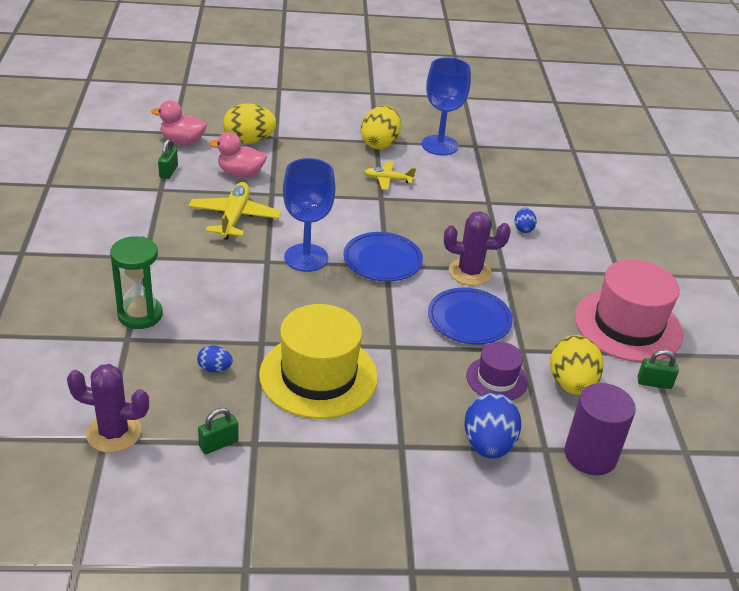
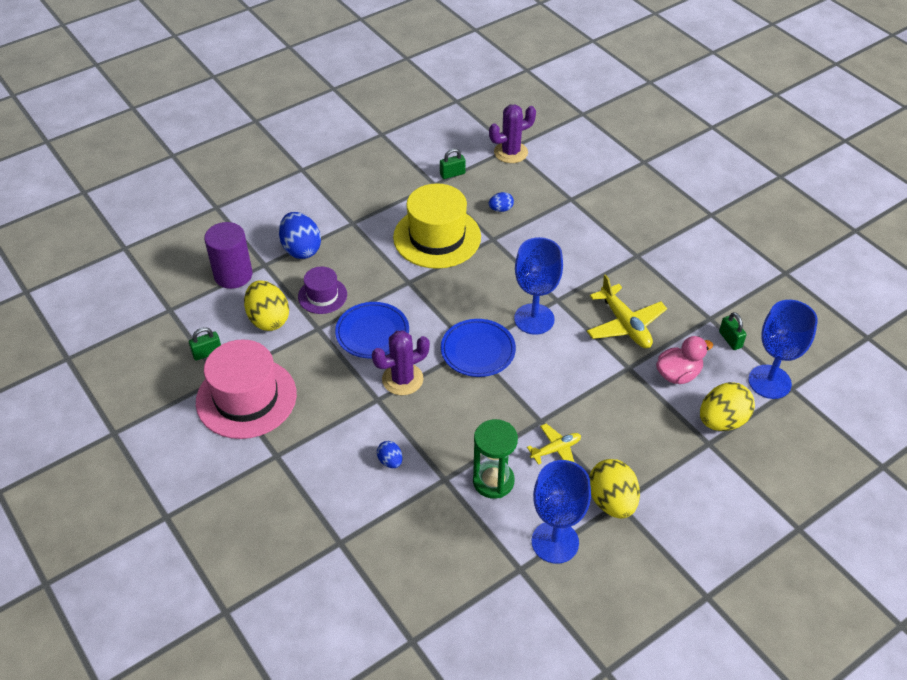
camera: 150 degrees right, 10 degrees up
(140, 315) = (584, 216): green hourglass -> green hourglass (493, 481)
(182, 141) = (769, 382): pink duck -> blue goblet
(218, 444) = (452, 174): green padlock -> green padlock turned 45 degrees clockwise

